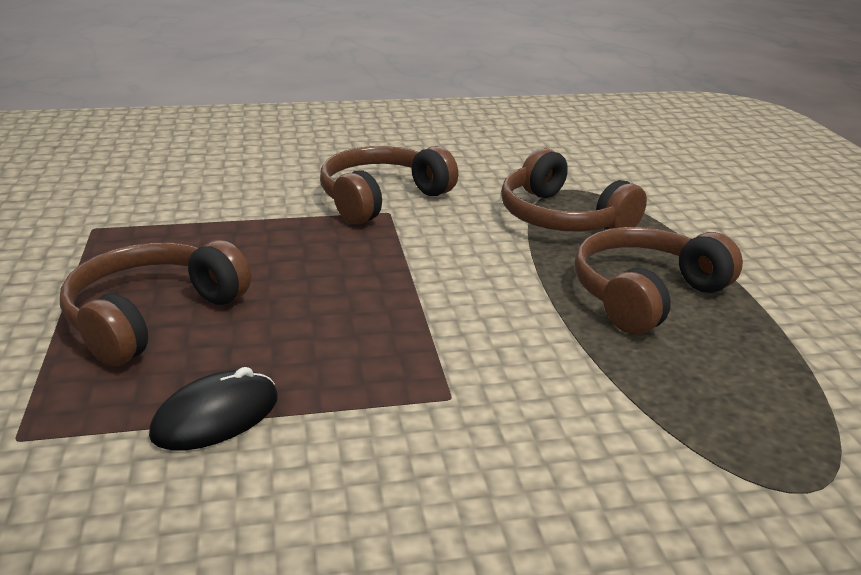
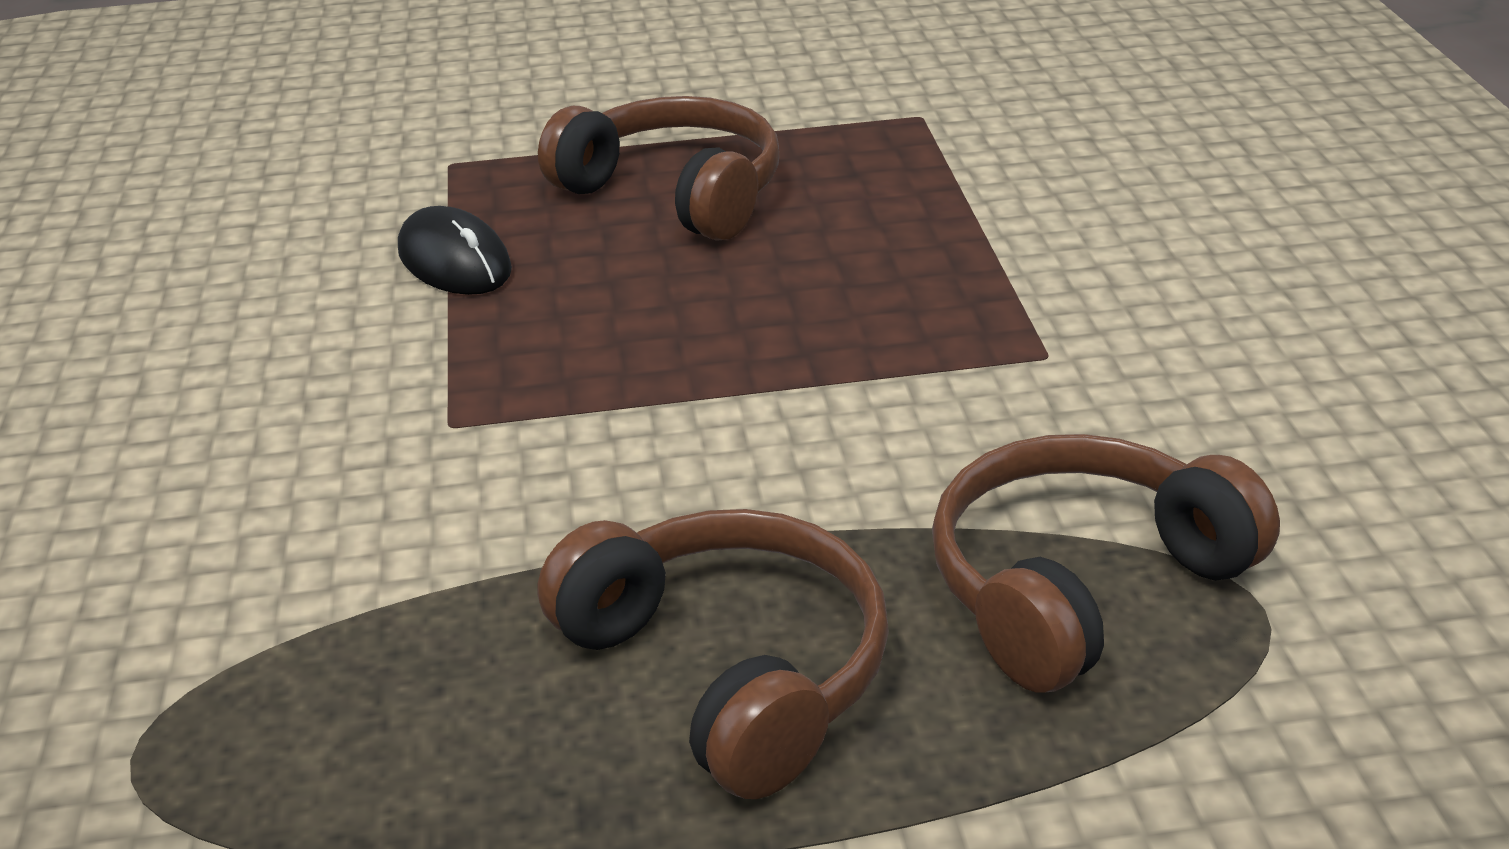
camera: 95 degrees right, 5 degrees up
(382, 198) = (1107, 345): brown headphones -> none

